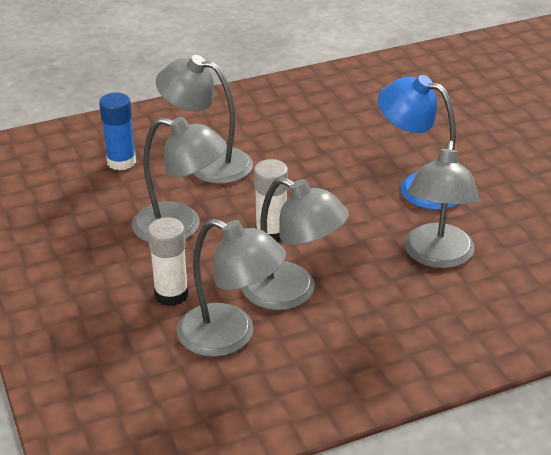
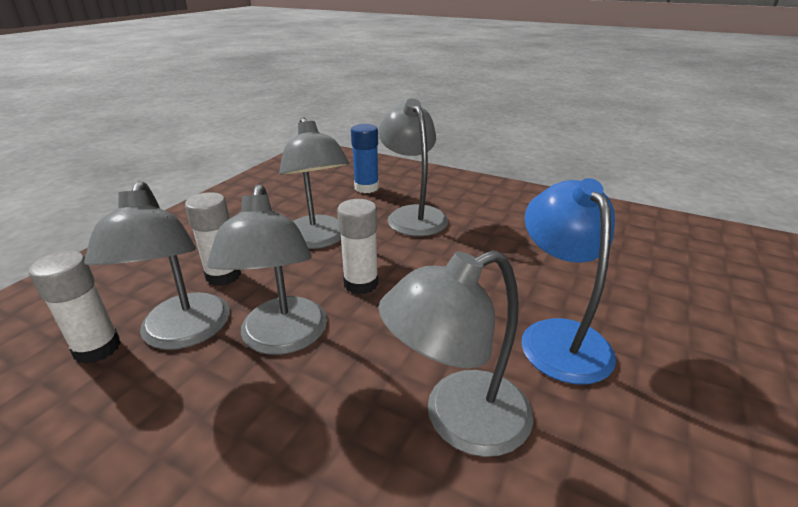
camera: 50 degrees right, 5 degrees down
(198, 382) = (97, 348): none -> white glue stick

